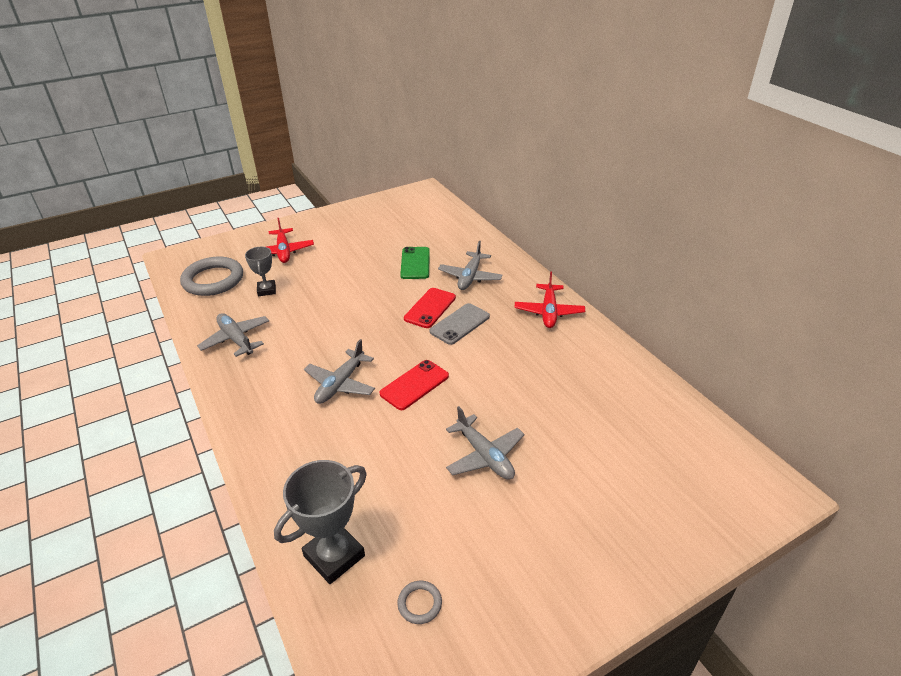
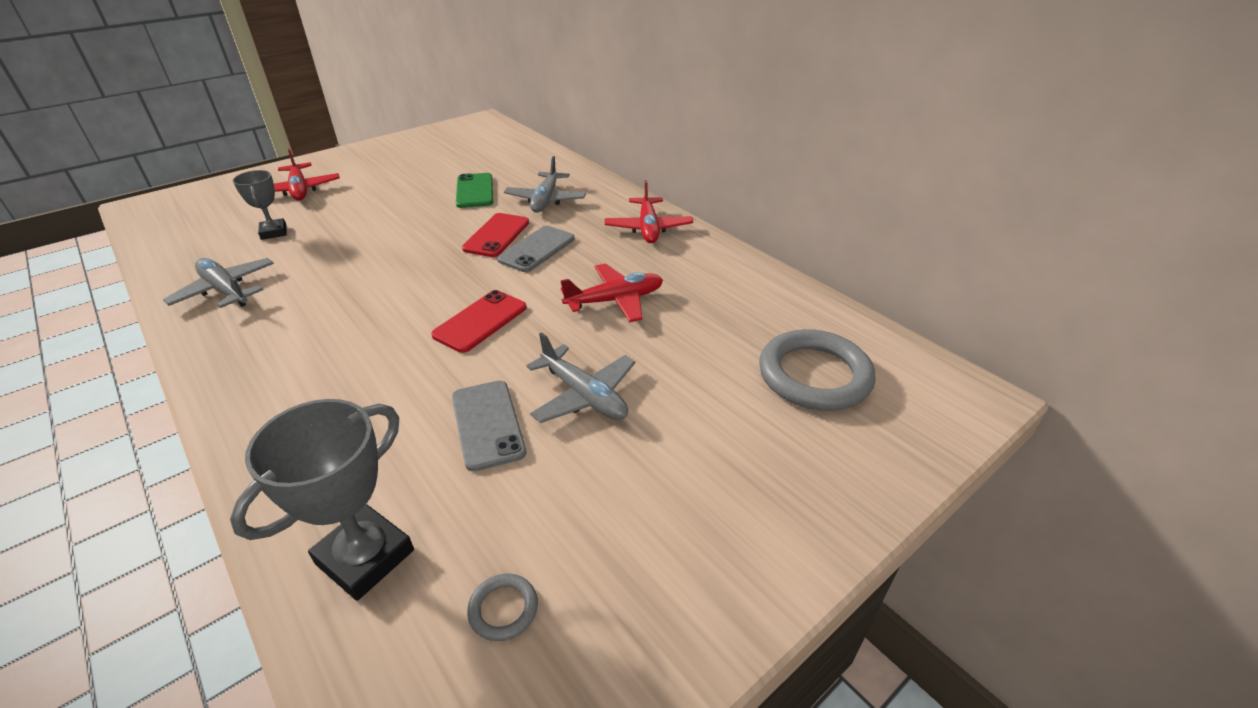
camera: 10 degrees left, 0 degrees up
(213, 280) = (198, 226): grey ring -> grey ring (814, 375)
(340, 384) = (376, 329): grey plane -> none
(416, 470) = (487, 424): none -> grey phone
(515, 377) = (615, 300): none -> red plane

